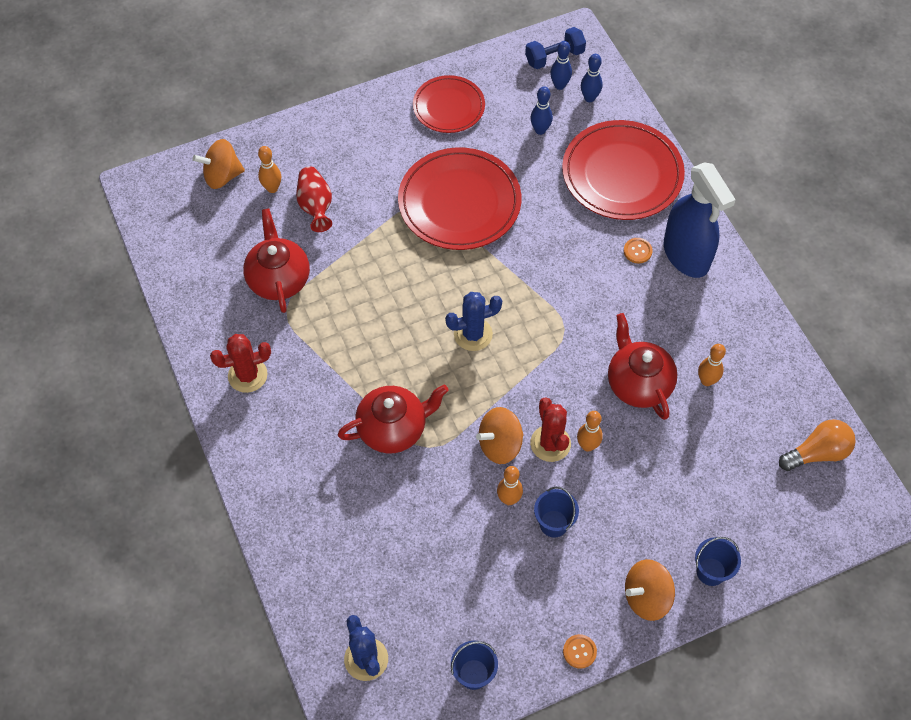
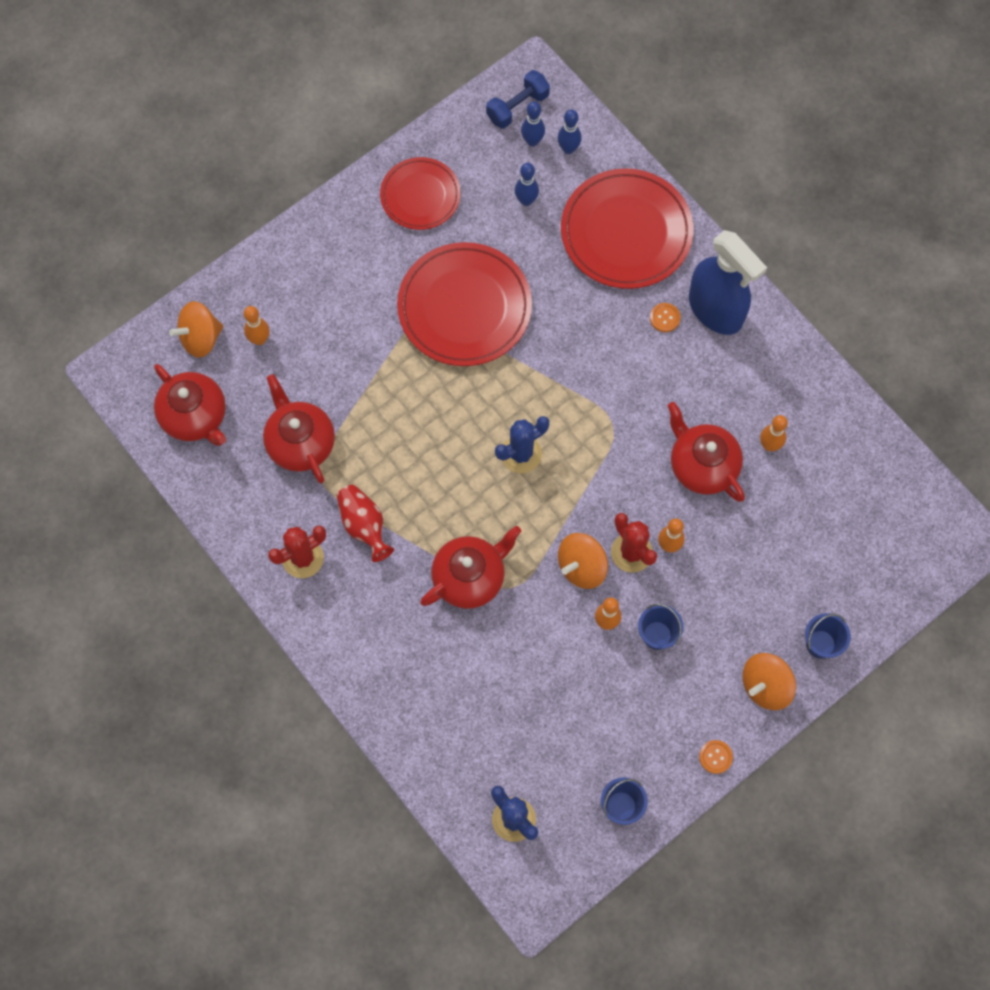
camera: 15 degrees left, 10 degrees up
(195, 237) = (195, 417): none -> red teapot
(315, 206) = (313, 349): red vase -> red vase (364, 525)
(817, 453) = (894, 495): orange light bulb -> none

